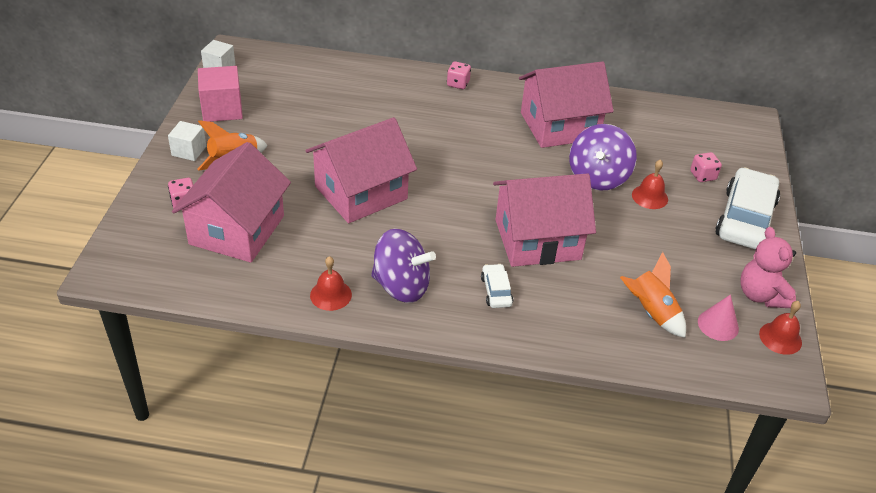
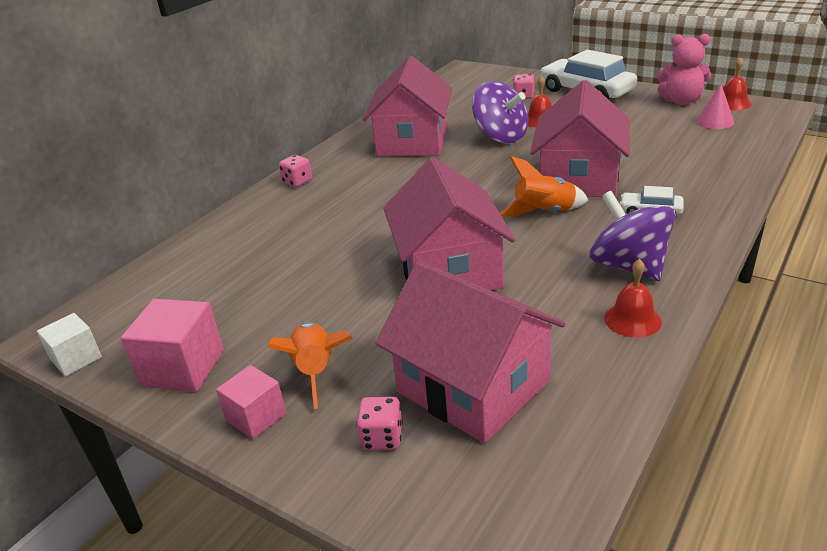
camera: 60 degrees left, 10 degrees down
(189, 151) = (256, 417): white cube -> pink cube
(401, 286) = (629, 266): purple spinning top -> purple spinning top turned 75 degrees counterclockwise
(651, 312) = (695, 144): orange rocket -> orange rocket (544, 212)

